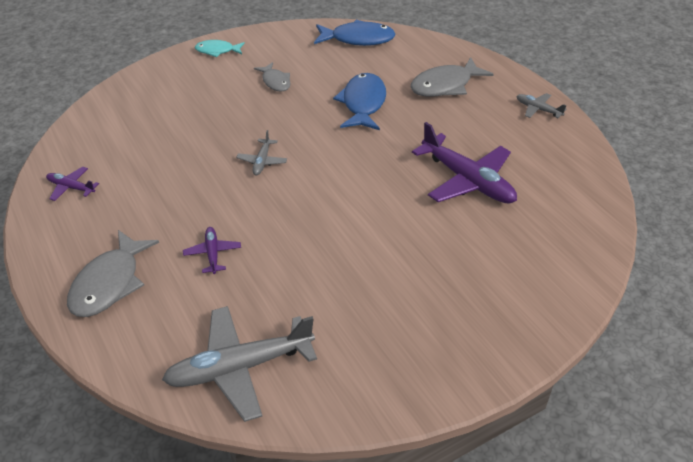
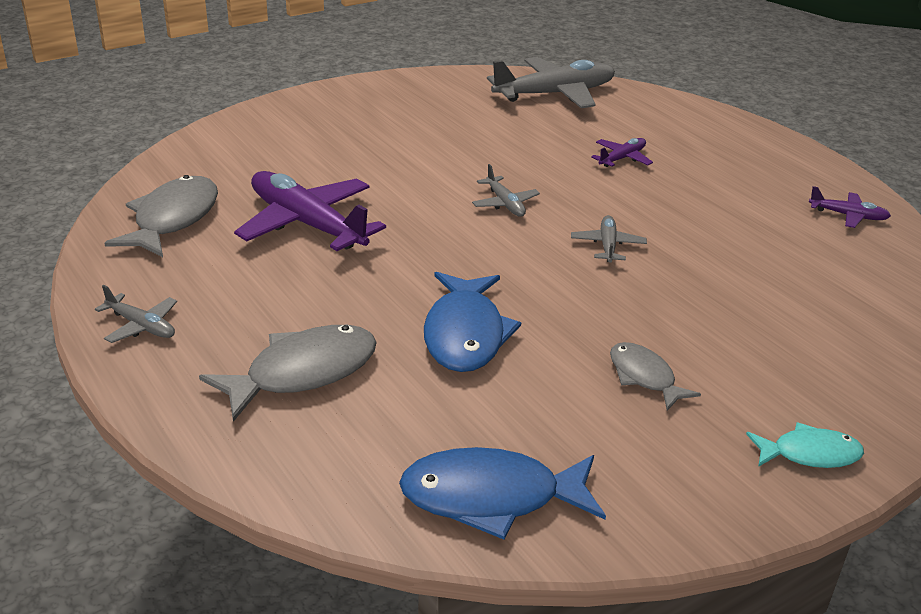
camera: 175 degrees right, 10 degrees down
(109, 283) = (716, 139): grey fish -> grey fish (173, 219)
(212, 254) = (622, 158): purple plane -> purple plane turned 120 degrees counterclockwise
(325, 200) = (505, 203): none -> grey plane

